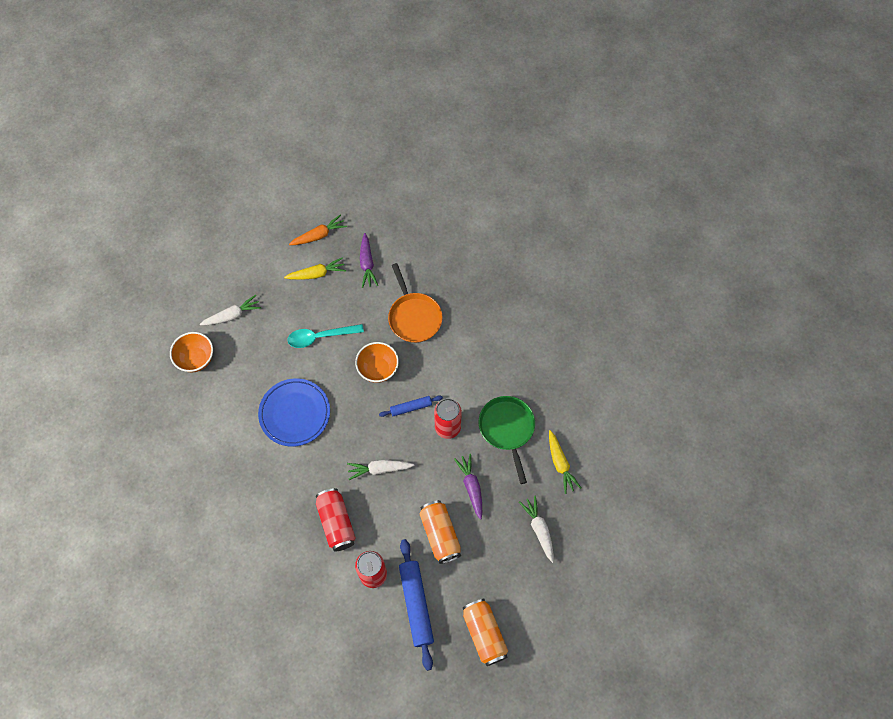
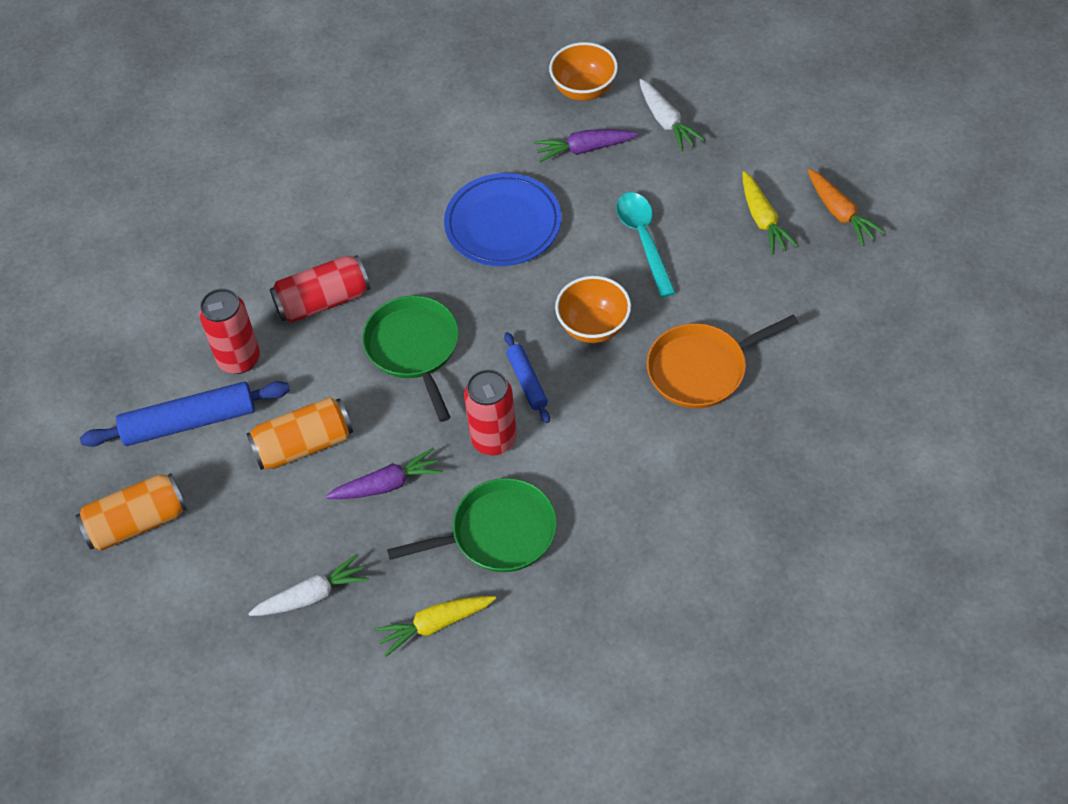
camera: 90 degrees right, 10 degrees down
(367, 264) = (797, 288): purple carrot -> purple carrot (584, 149)
(379, 469) = (414, 348): white carrot -> green pan

